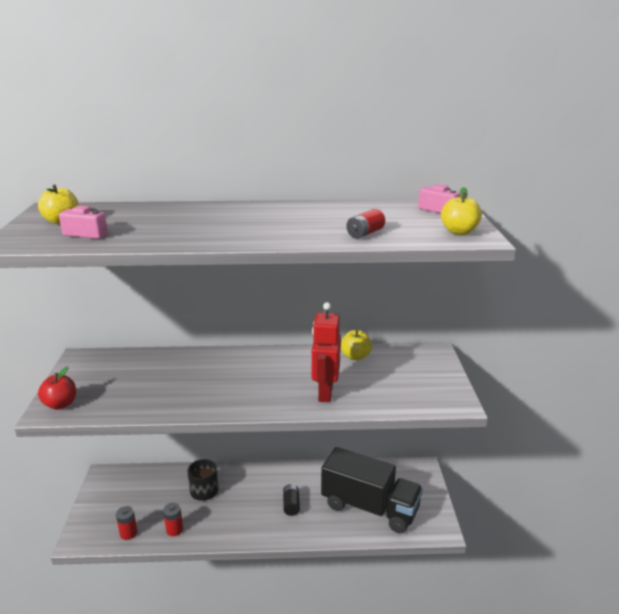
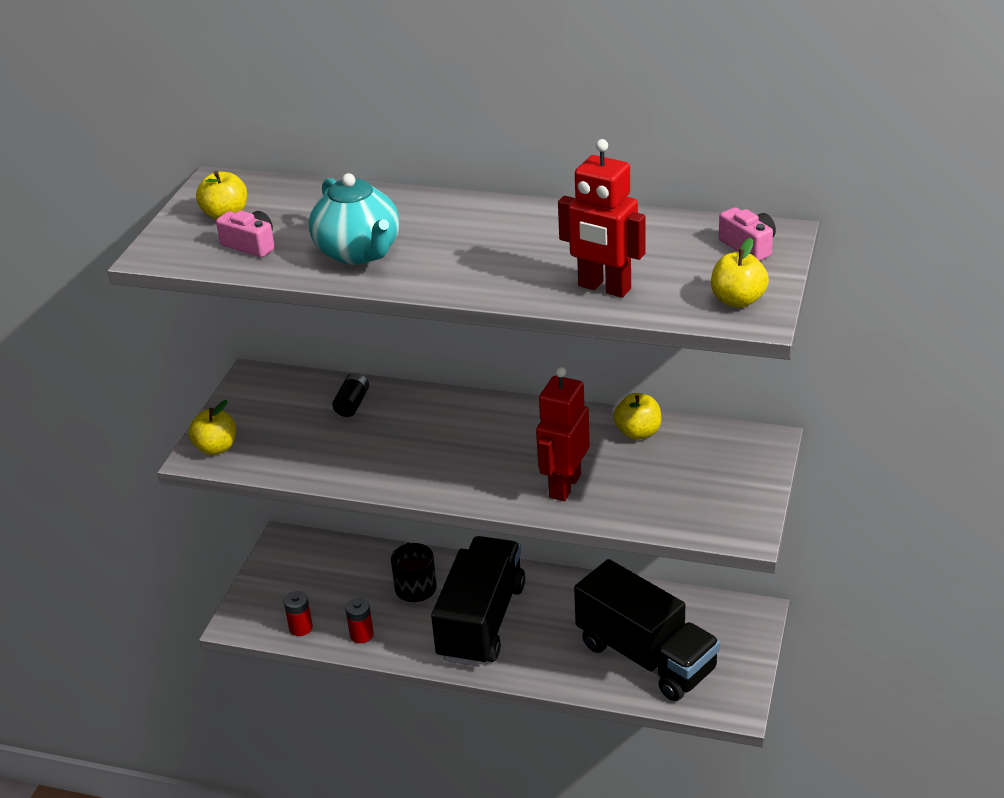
camera: 20 degrees right, 10 degrees up
(60, 404) = (216, 448): red apple -> yellow apple
(175, 231) = (359, 252): none -> turquoise teapot
(255, 505) = (481, 621): none -> black truck
(291, 505) = (532, 632): black battery -> black battery (352, 404)
(365, 233) = (604, 288): red battery -> red robot

